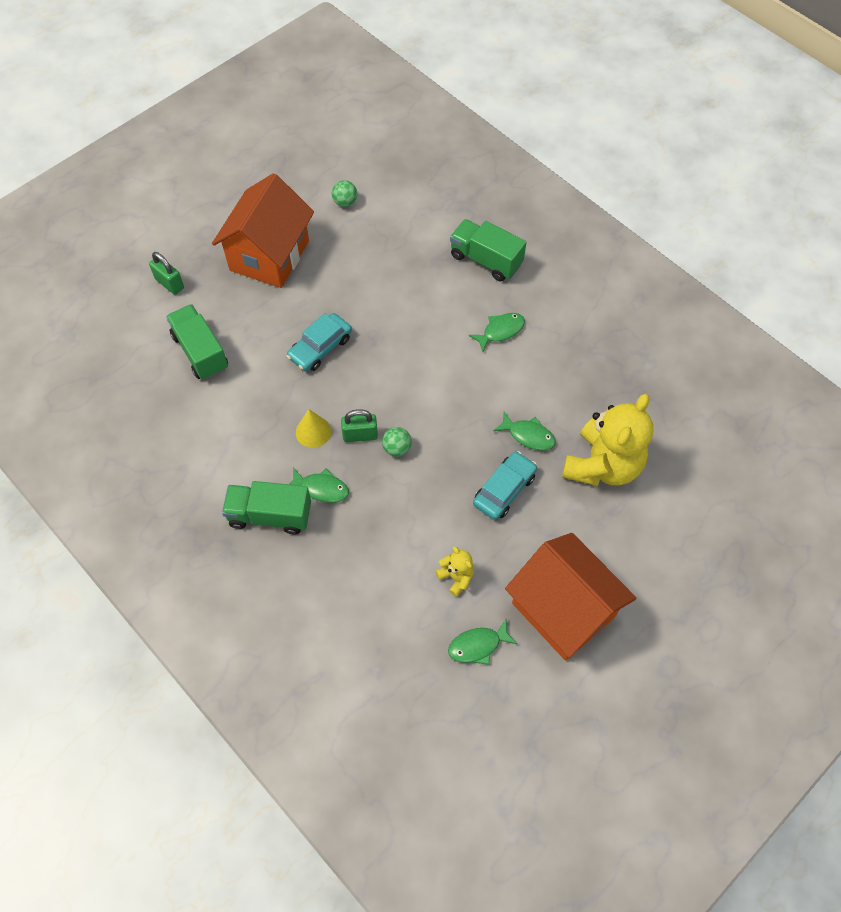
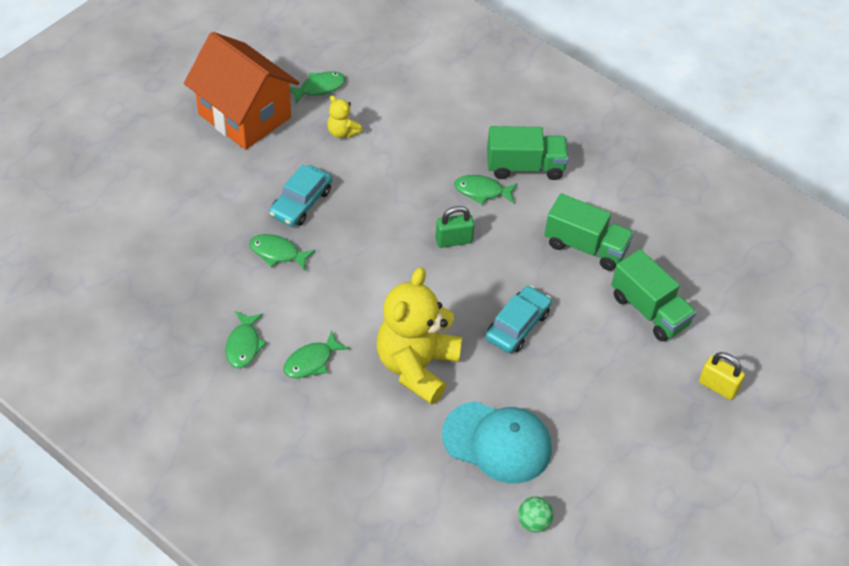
camera: 170 degrees right, 10 degrees down
(169, 284) = (718, 386): green padlock -> yellow padlock
(269, 255) = (610, 434): orange house -> none
(313, 431) = (503, 240): yellow cone -> none
(359, 257) = (497, 442): none -> turquoise cap
(397, 448) = (413, 231): green ball -> none
(486, 260) = (334, 452): green truck -> green truck (585, 246)
(557, 349) = (244, 345): none -> green fish
(602, 465) = (200, 231): yellow teddy bear -> yellow teddy bear (417, 366)

